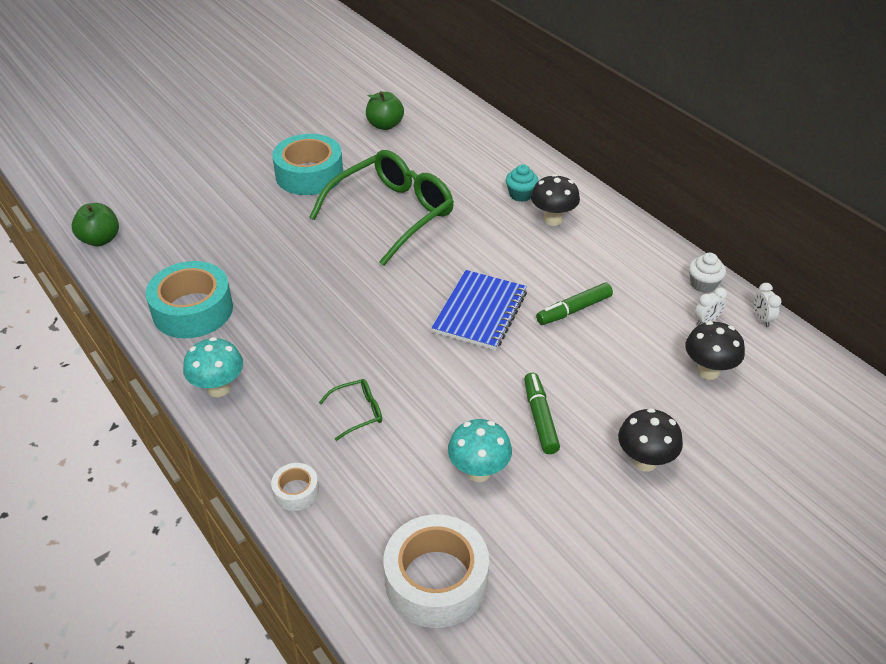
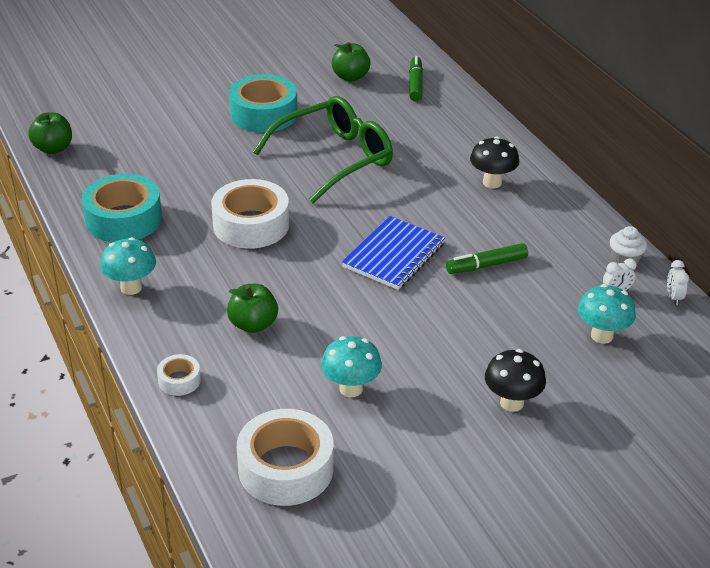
camera: 10 degrees right, 5 degrees down
(327, 298) = (251, 225): none -> white tape
(358, 412) = (253, 324): green glasses -> green apple
(521, 194) = (467, 156): turquoise cupcake -> none
(540, 418) = (423, 353): green marker -> green marker (415, 84)
(708, 371) = (602, 336): black mushroom -> turquoise mushroom

